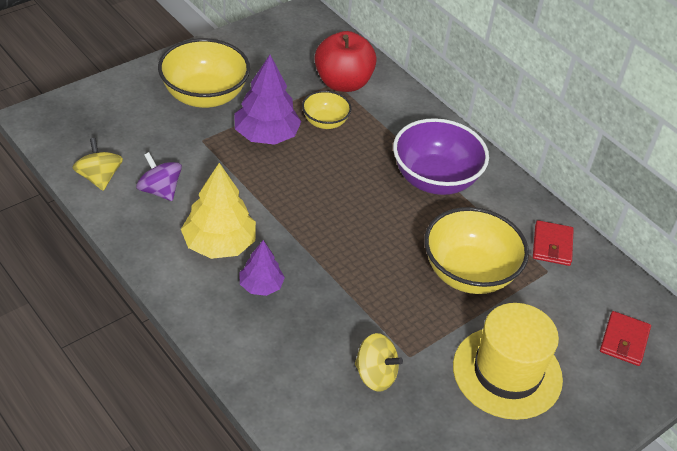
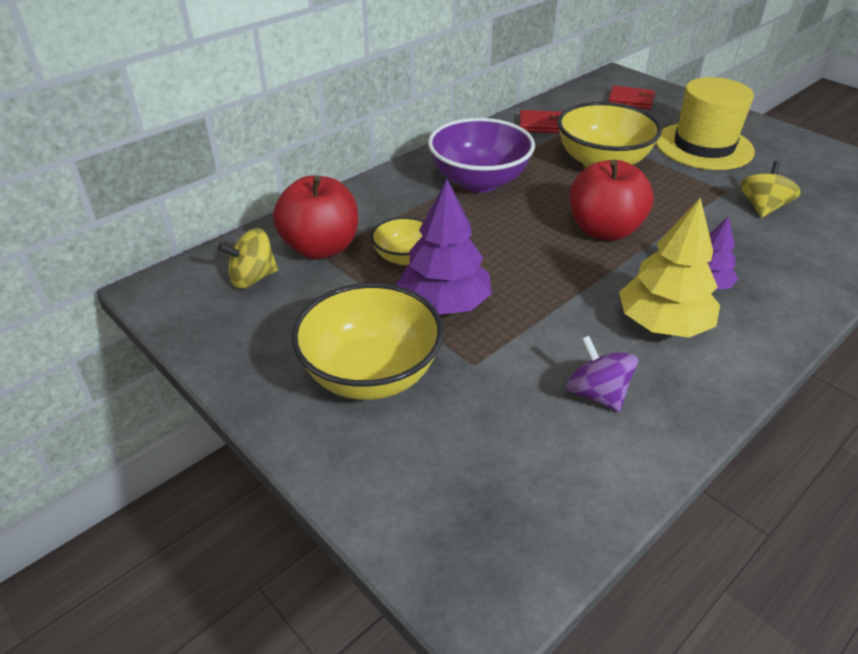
camera: 90 degrees left, 5 degrees down
(99, 177) = (602, 470): yellow spinning top -> yellow spinning top (253, 278)
(159, 190) = (596, 394): purple spinning top -> purple spinning top turned 105 degrees clockwise
(348, 243) = (604, 230): none -> red apple

